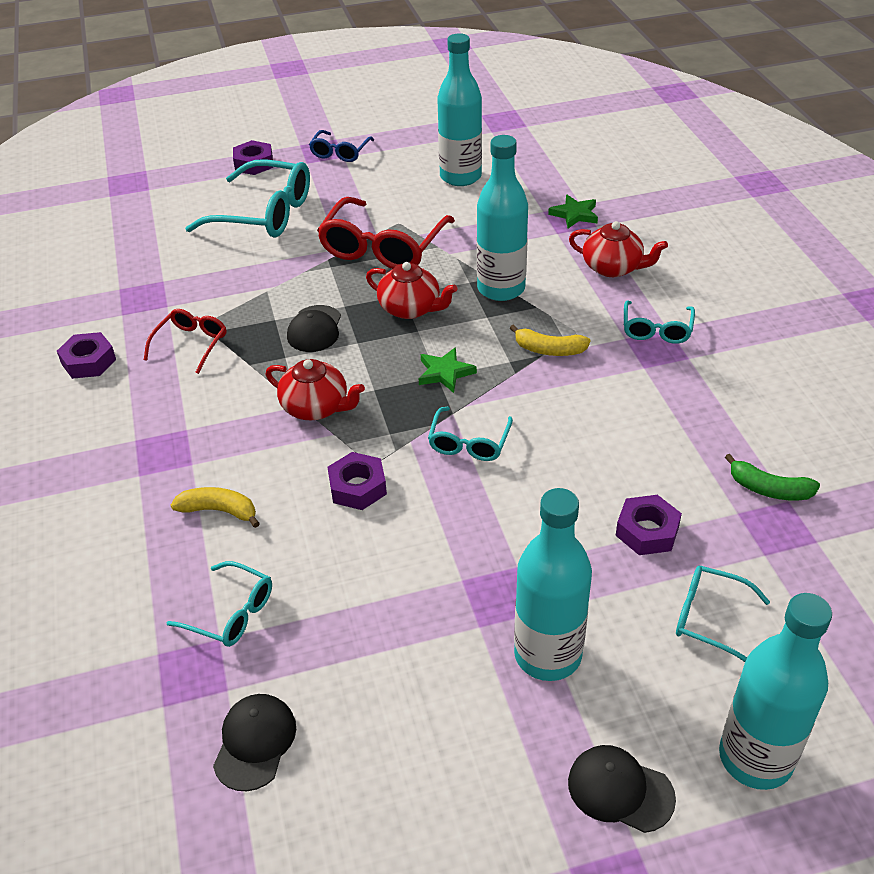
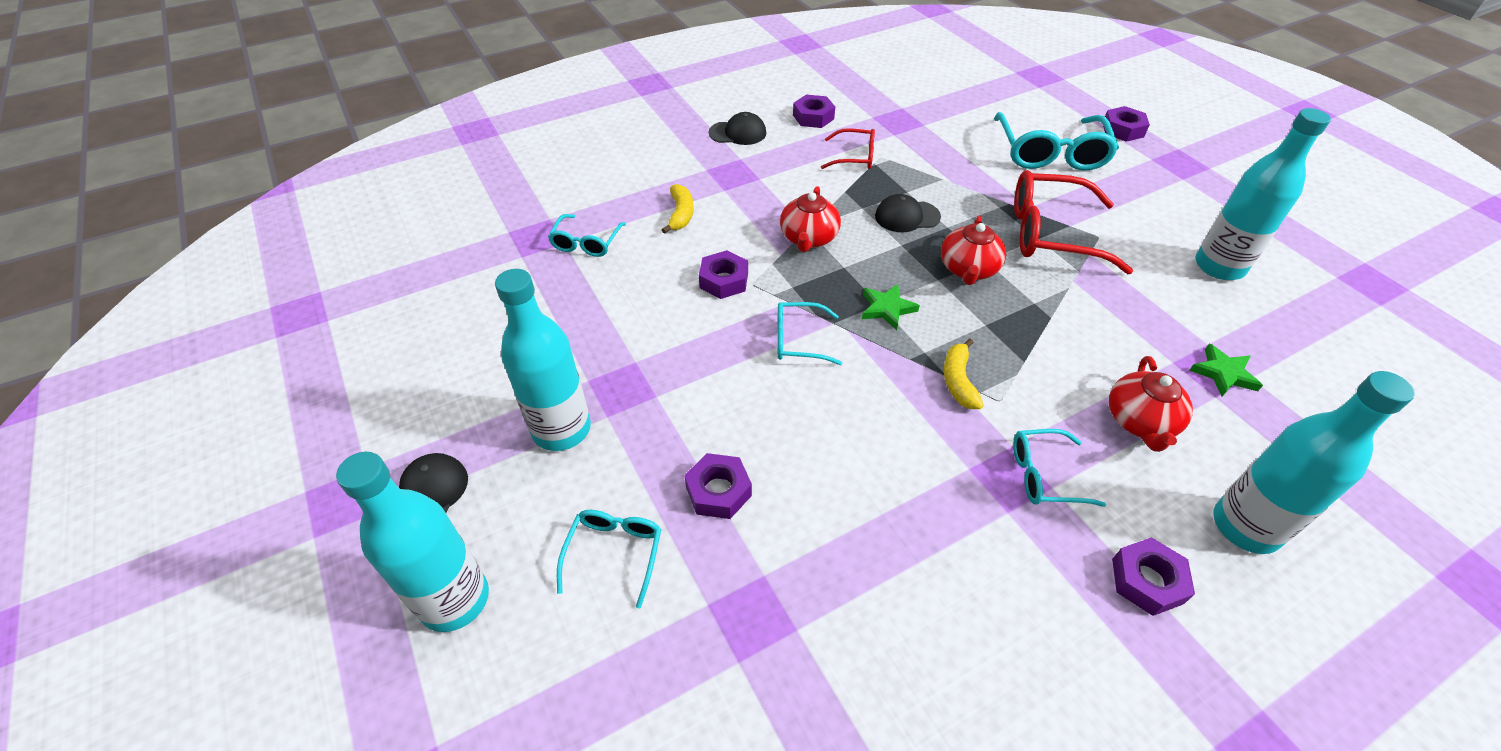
camera: 75 degrees right, 5 degrees up
(255, 742) = (479, 279): black cap -> black cap (738, 133)
(340, 152) = (1188, 175): blue glasses -> none
(501, 289) = (1038, 329): turquoise bottle -> turquoise bottle (1245, 527)
(751, 309) = (1147, 581): none -> purple nut
(769, 489) = (809, 607): green banana -> none

